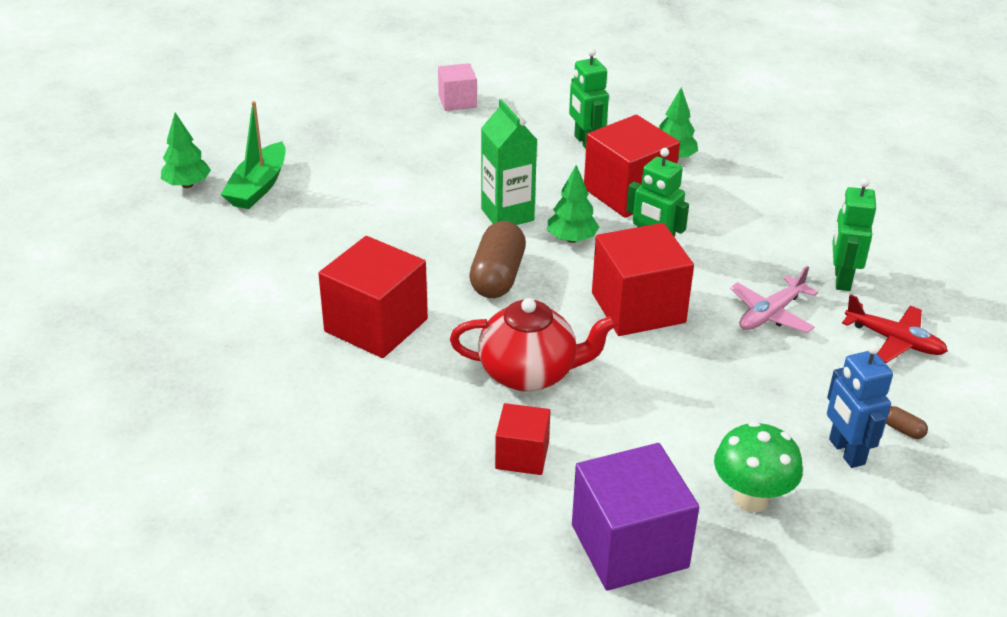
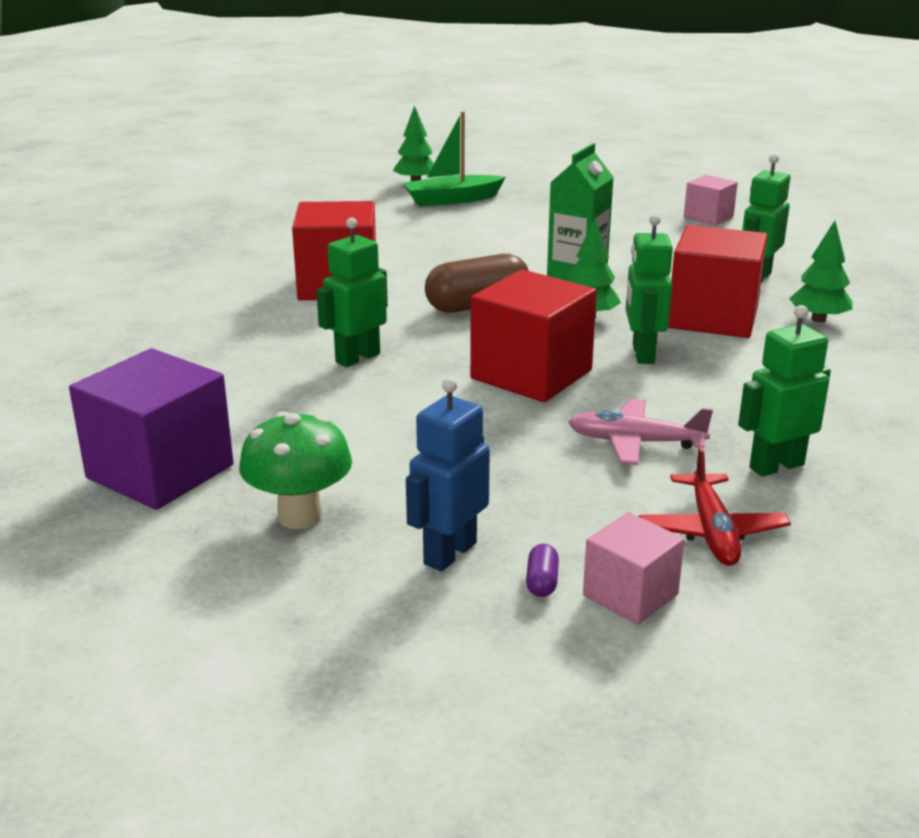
camera: 55 degrees right, 10 degrees down
(522, 455) = (237, 388): red cube -> none
(529, 373) = (357, 358): red teapot -> green robot
(903, 430) = (541, 582): brown capsule -> purple capsule
(937, 403) = (630, 595): none -> pink cube

